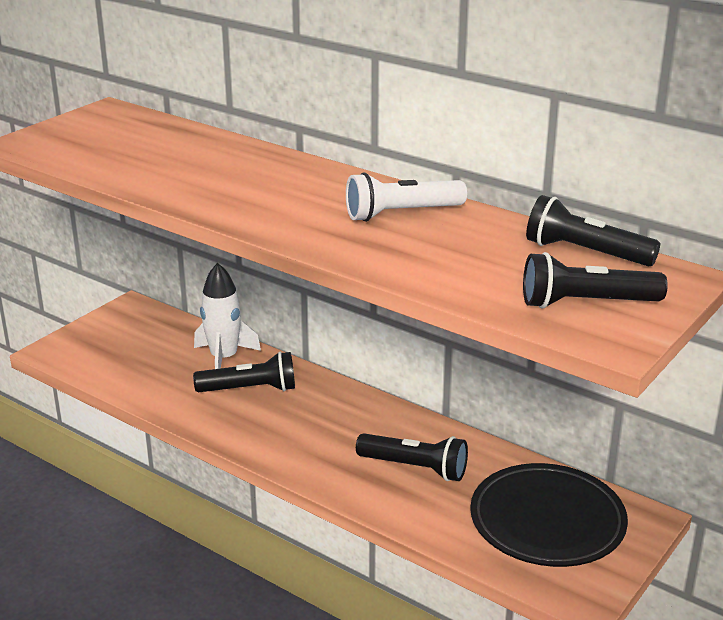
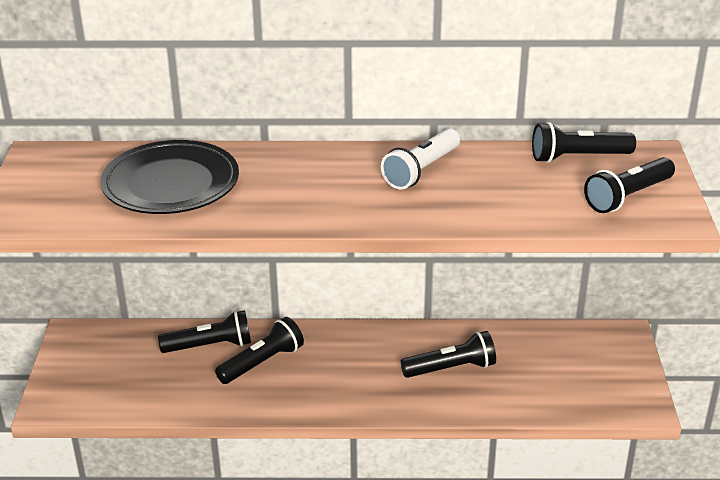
camera: 35 degrees left, 5 degrees up
(224, 358) = (210, 346): white rocket -> black flashlight
(547, 521) = (573, 365): black plate -> black plate (171, 184)

